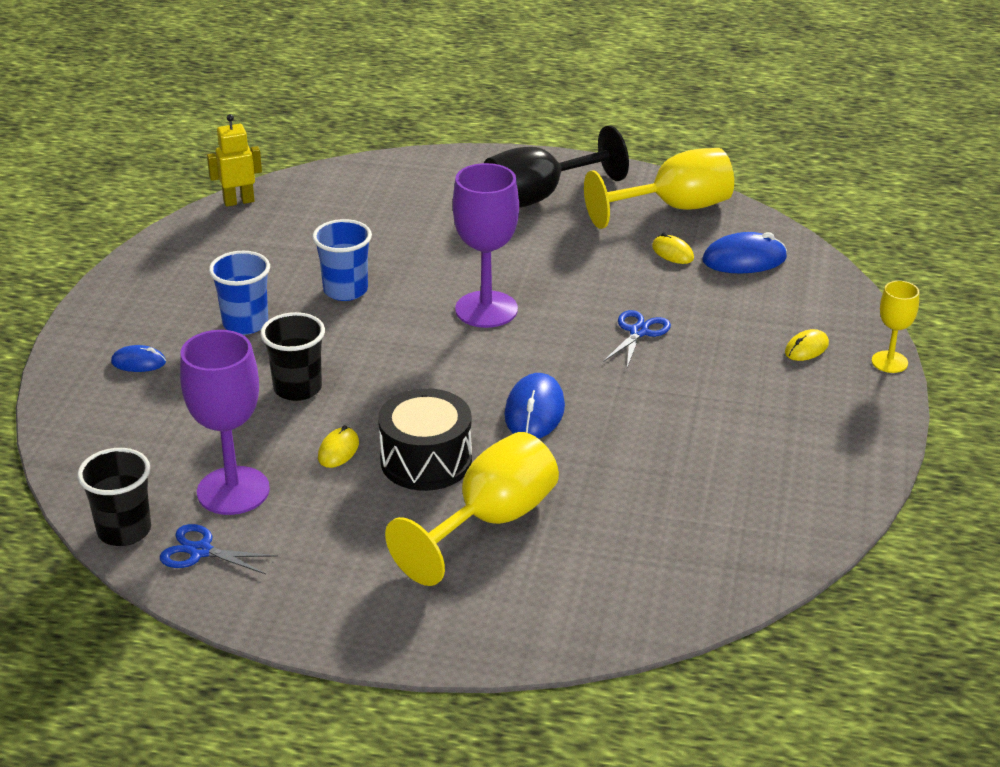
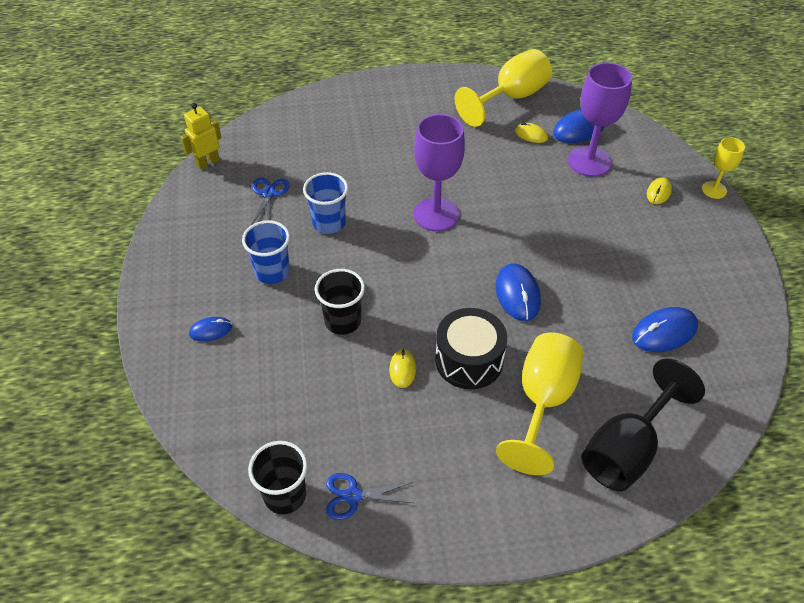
camera: 20 degrees left, 15 degrees up
(233, 491) = (347, 431): purple goblet -> purple goblet (589, 161)
(539, 197) = (418, 109): black goblet -> black goblet (627, 449)
(638, 332) = (547, 207): blue scissors -> blue scissors (269, 194)
(702, 492) = (664, 332): none -> blue mouse

